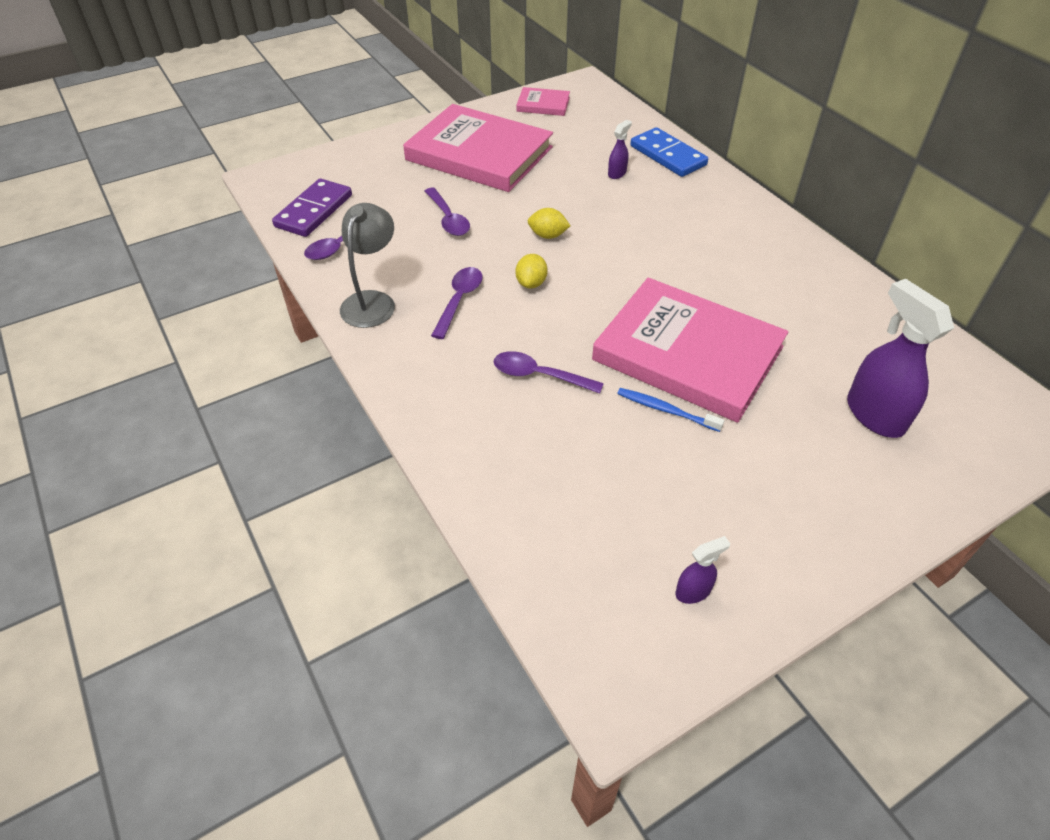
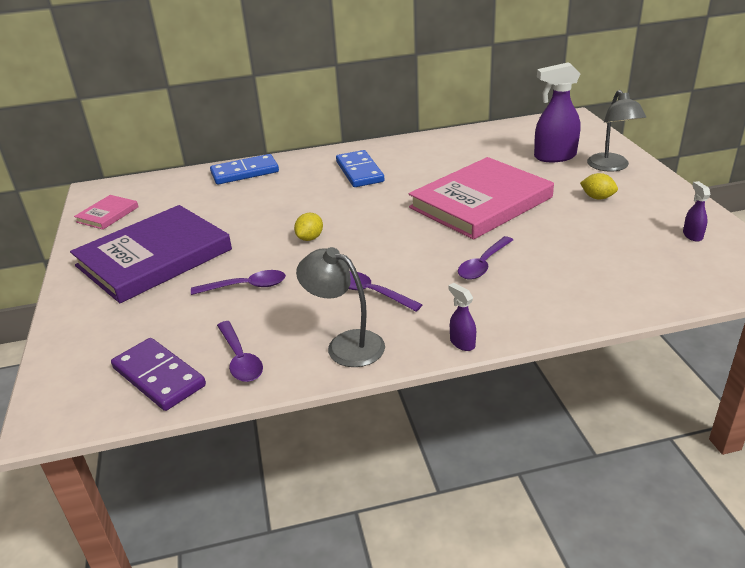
camera: 70 degrees left, 15 degrees down
(479, 153) = (154, 257): pink book -> purple book
(531, 283) = (369, 254): yellow lemon -> yellow lemon (597, 197)
(617, 173) = (249, 196): purple spray bottle -> purple spray bottle (462, 343)
(665, 410) = (534, 219): blue toothbrush -> none
(716, 236) = (359, 172): none -> blue domino
(878, 486) = (611, 167): none -> grey lamp

